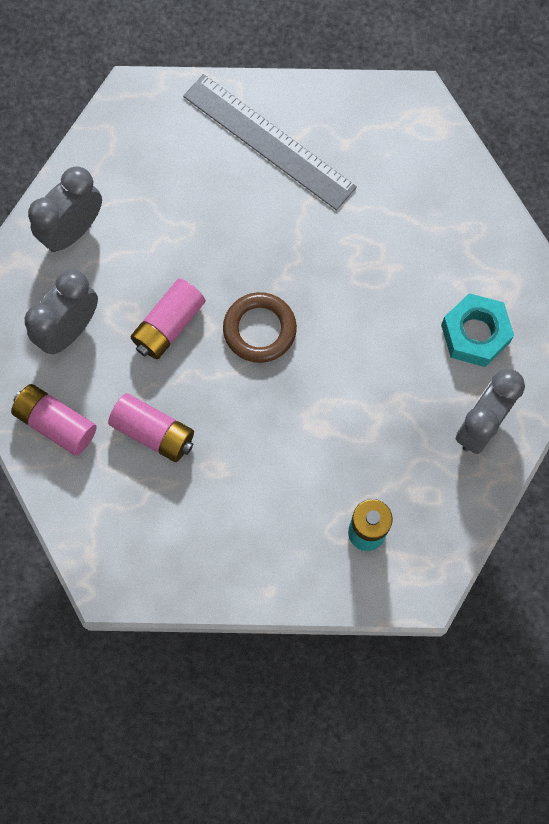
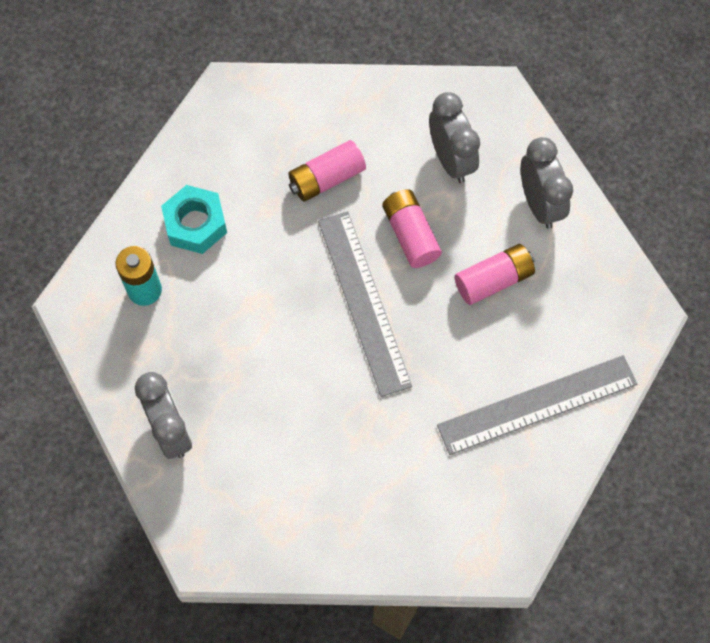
camera: 120 degrees right, 5 degrees down
(56, 423) = (378, 114): pink battery -> pink battery (494, 280)
(259, 329) = (364, 302): brown ring -> grey ruler
(475, 334) = (252, 475): turquoise nut -> turquoise nut (195, 224)

